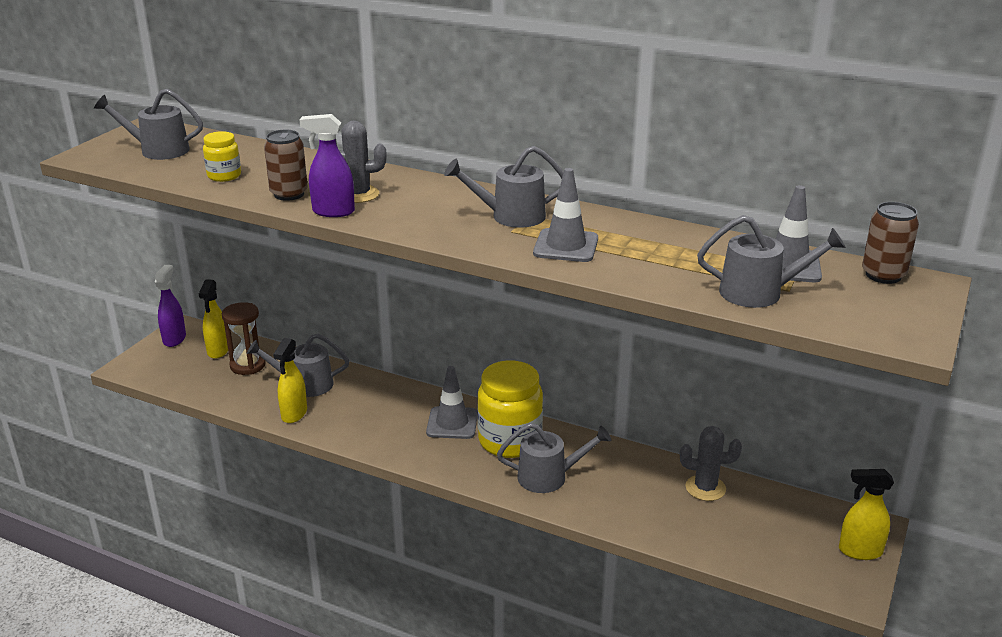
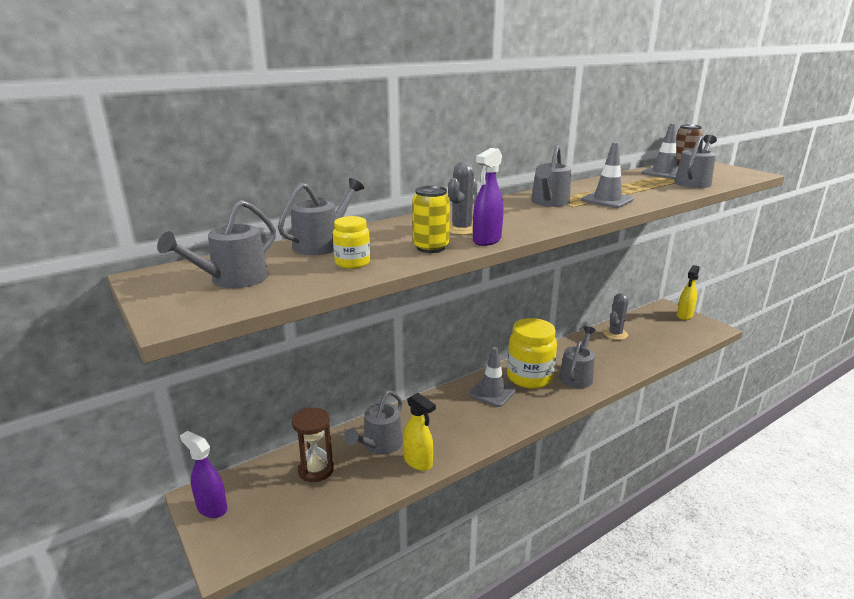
camera: 60 degrees left, 5 degrees down
(218, 351) = (270, 482): yellow spray bottle -> none
(261, 154) = (322, 244): none -> grey watering can
(289, 194) = (430, 248): brown can -> yellow can

